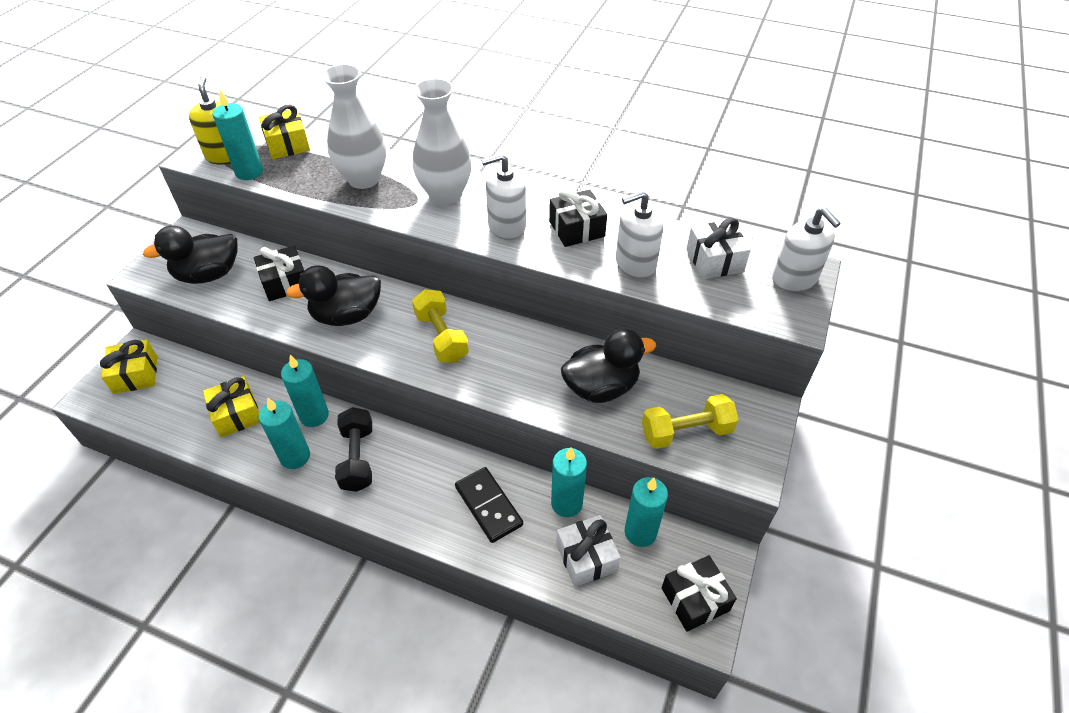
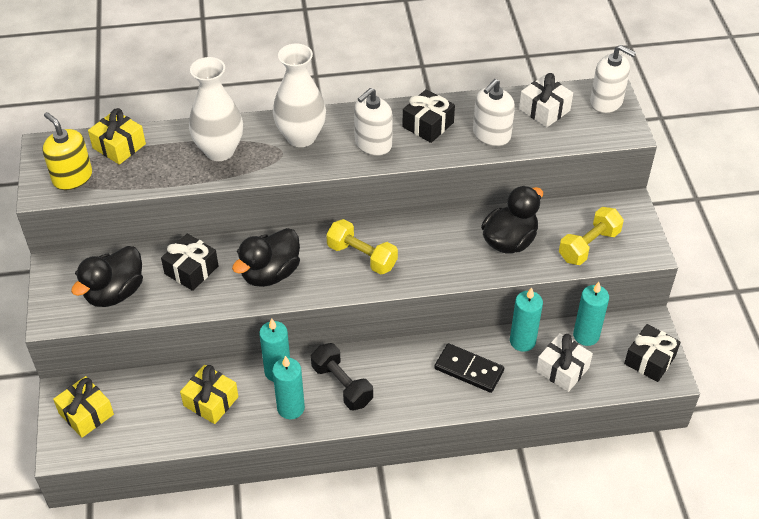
camera: 30 degrees left, 0 degrees up
(249, 172) = (110, 184): turquoise candle -> none

